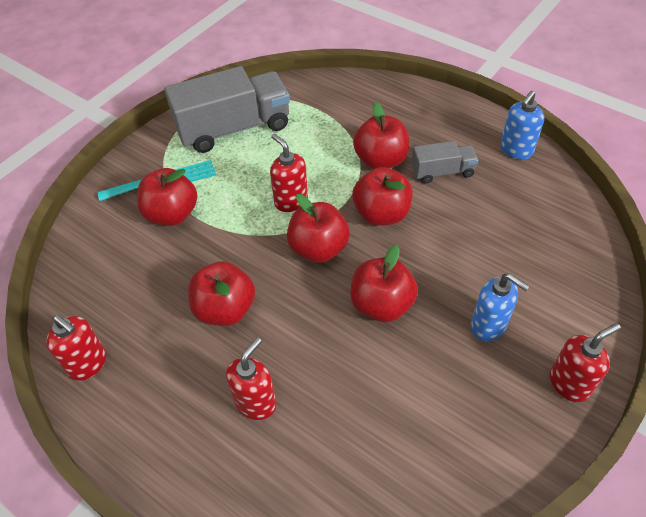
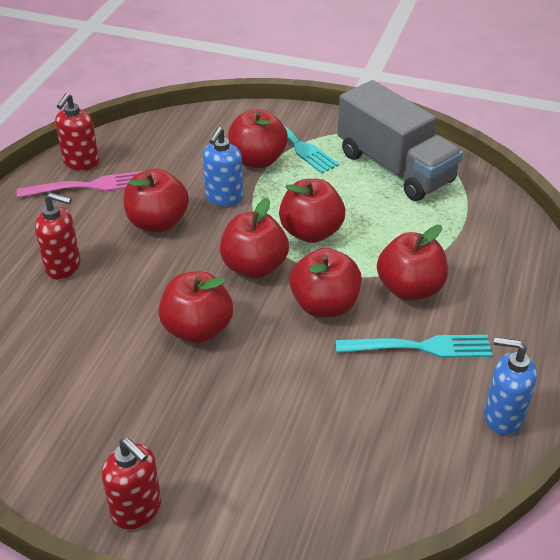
camera: 70 degrees right, 10 degrees down
(134, 362) = (88, 186): none -> pink fork
(291, 201) = (311, 232): red soap dispenser -> red apple
(442, 172) = (420, 347): grey truck -> turquoise fork
(488, 326) = (196, 424): blue soap dispenser -> blue soap dispenser (224, 198)

